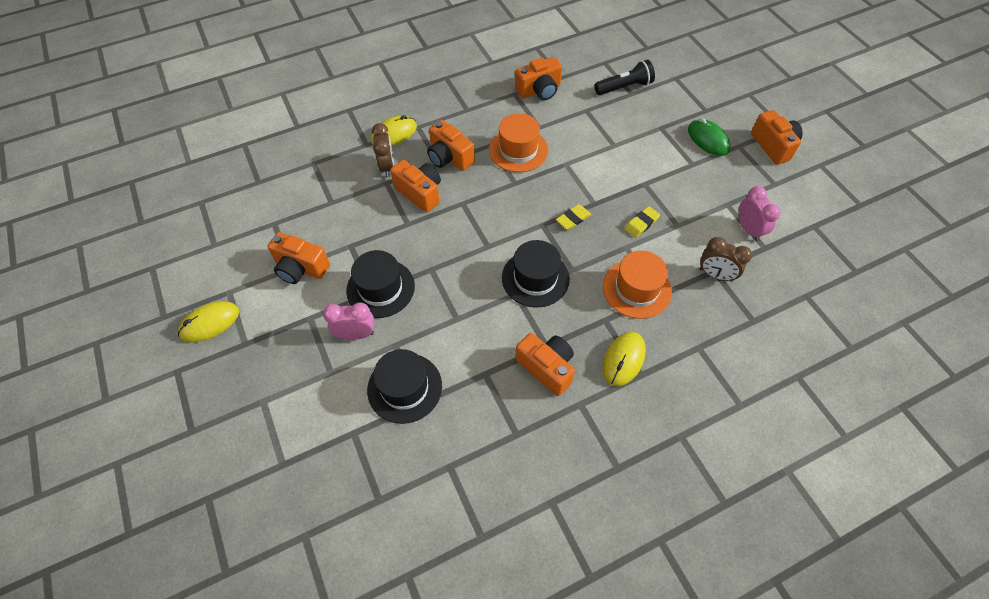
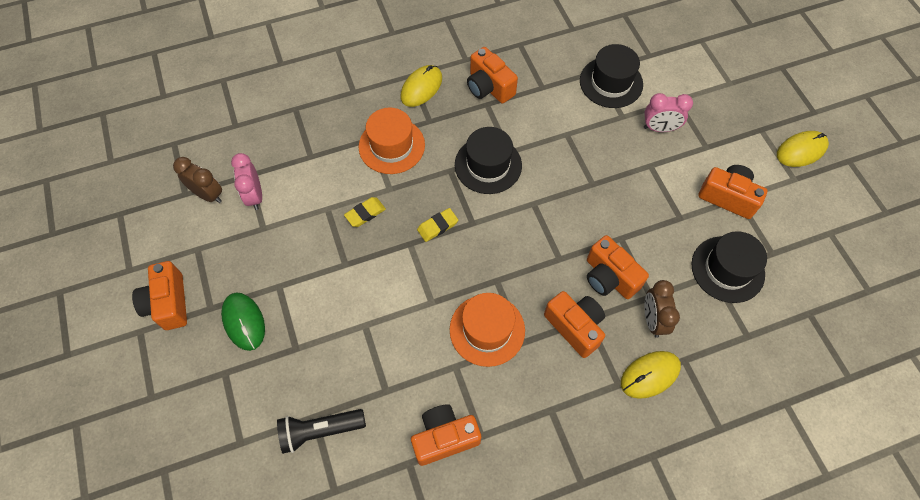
camera: 175 degrees left, 5 degrees up
(380, 288) = (642, 169): black hat -> black hat (727, 269)
(715, 275) = (310, 152): brown clock -> brown clock (208, 195)

